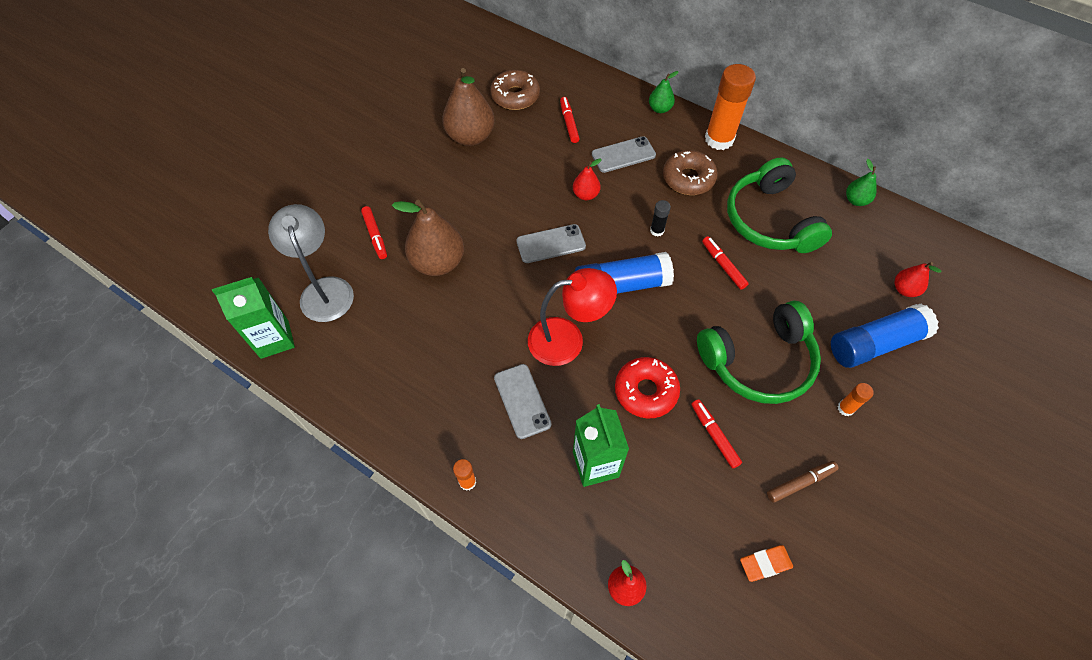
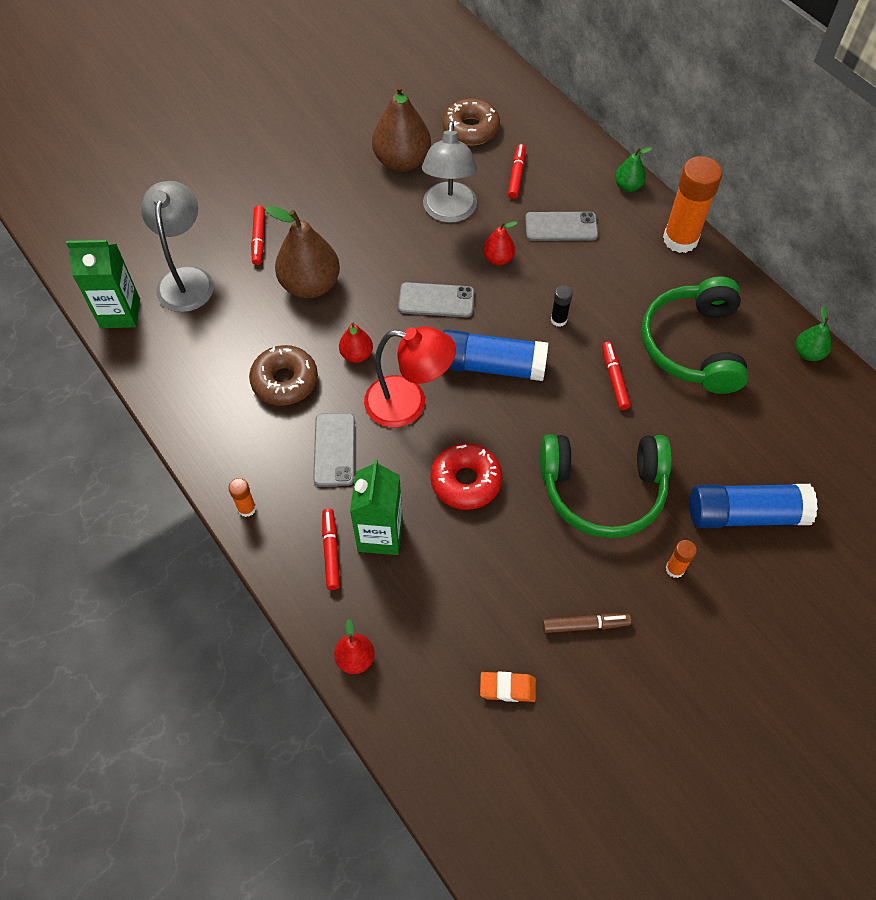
camera: 20 degrees right, 0 degrees up
(528, 168) = (449, 212): none -> grey lamp
(688, 178) = (622, 273): brown donut -> brown donut (285, 381)
(714, 435) = (517, 548): red marker -> red marker (331, 551)
(904, 289) = (812, 468): red pear -> red pear (356, 355)

